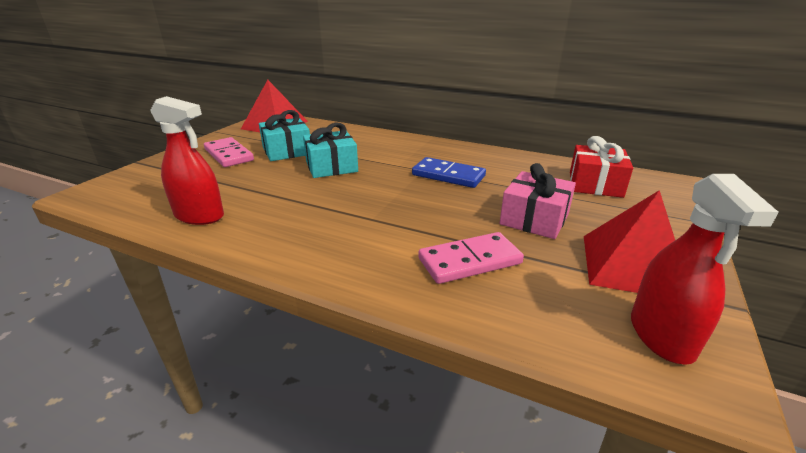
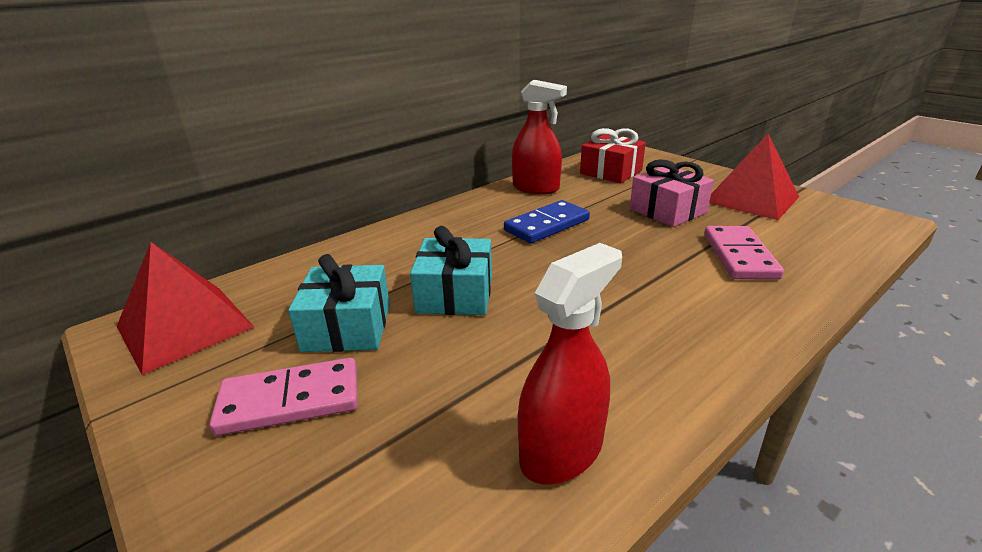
camera: 65 degrees left, 0 degrees up
(661, 336) = (839, 217): red spray bottle -> red spray bottle (536, 188)

